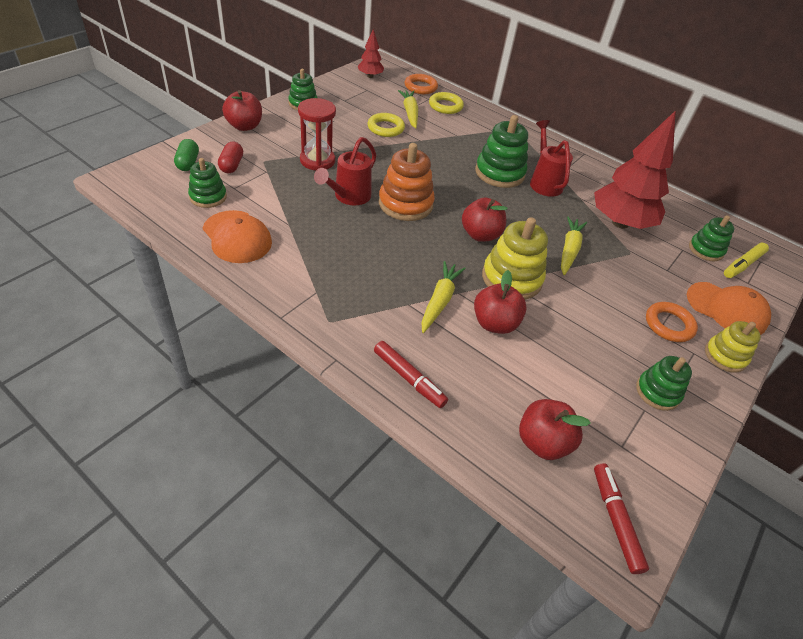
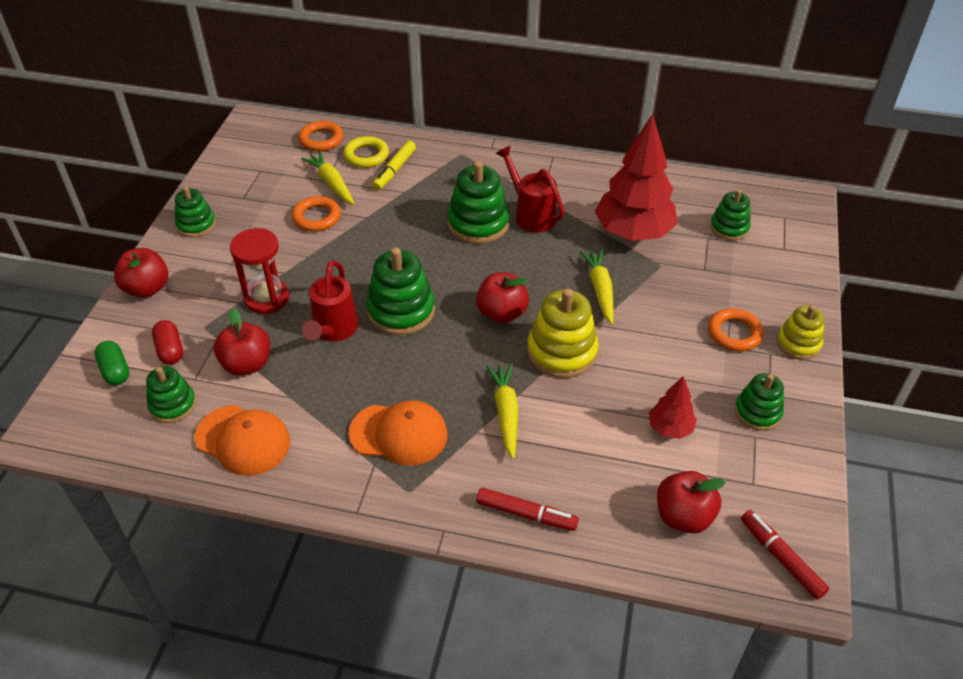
camera: 20 degrees left, 0 degrees up
(370, 76) = (251, 148): red tree -> red tree (670, 428)
(385, 128) = (316, 217): yellow ring -> orange ring
(405, 204) = (401, 311): orange stacking toy -> green stacking toy
(494, 323) = (573, 412): red apple -> red apple (247, 364)
(726, 309) = (778, 290): orange cap -> orange cap (399, 434)
(743, 264) = (770, 229): yellow marker -> yellow marker (395, 170)

